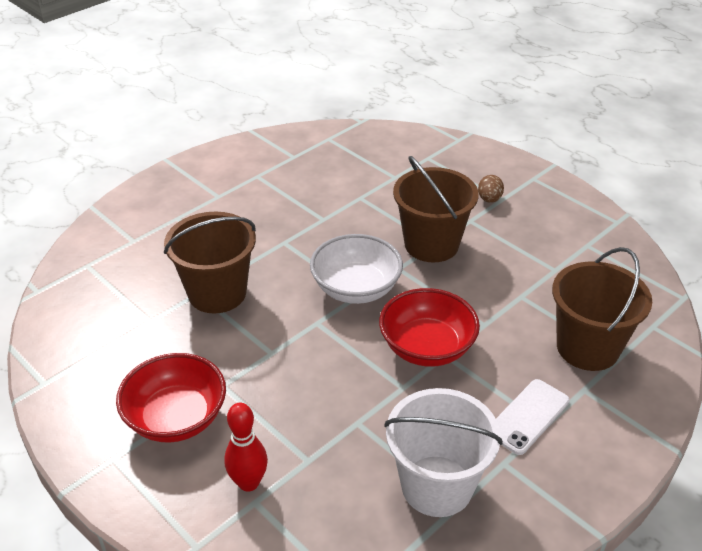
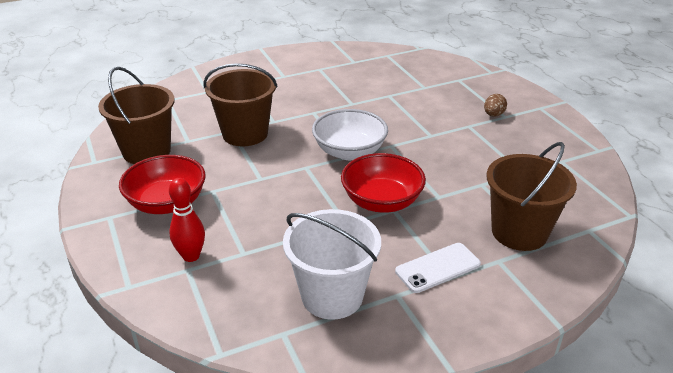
camera: 20 degrees right, 5 degrees down
(431, 244) = (427, 135): brown bucket -> brown bucket (146, 151)

